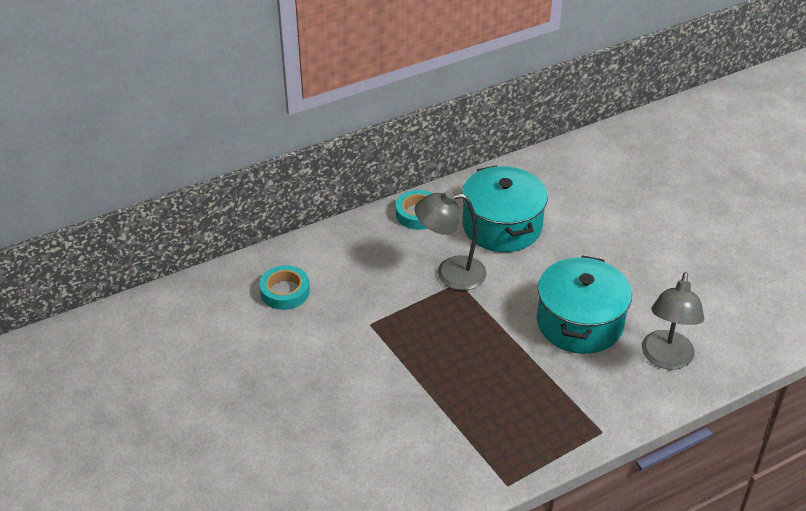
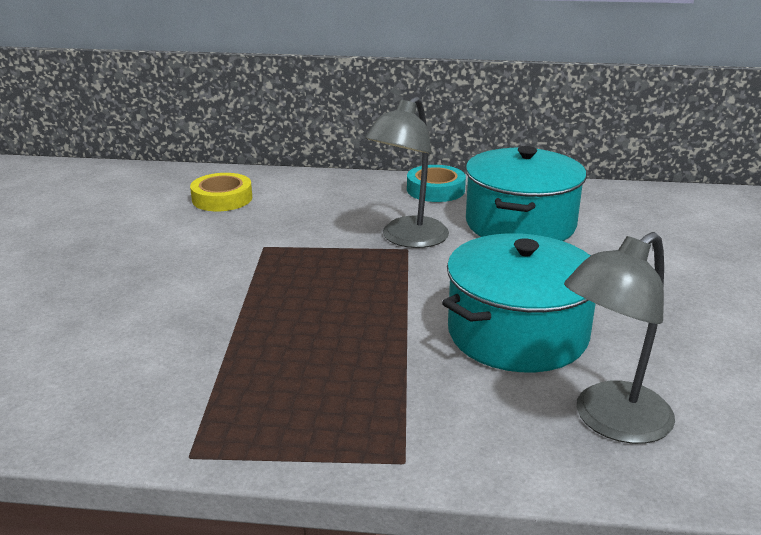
camera: 35 degrees right, 15 degrees down
(285, 291) = (222, 198): turquoise tape -> yellow tape
(450, 273) = (407, 239): grey lamp -> grey lamp turned 90 degrees counterclockwise

